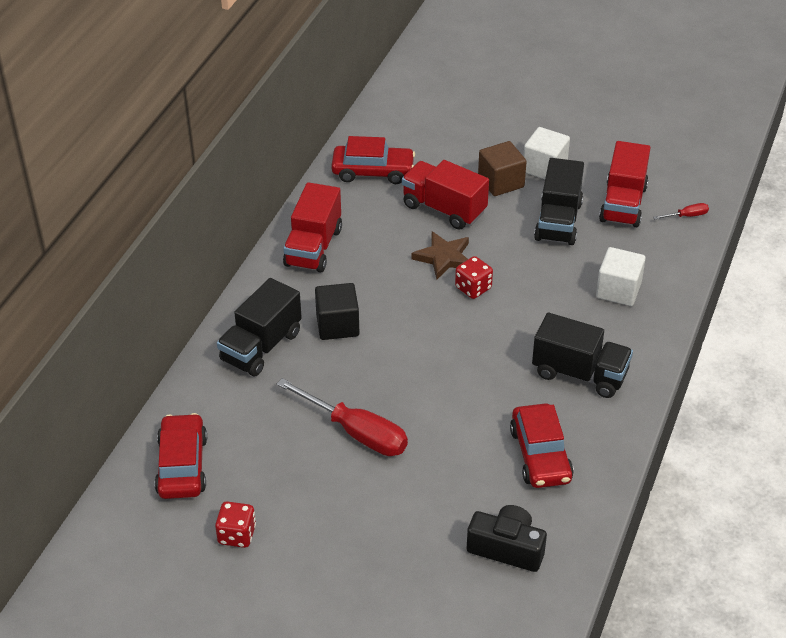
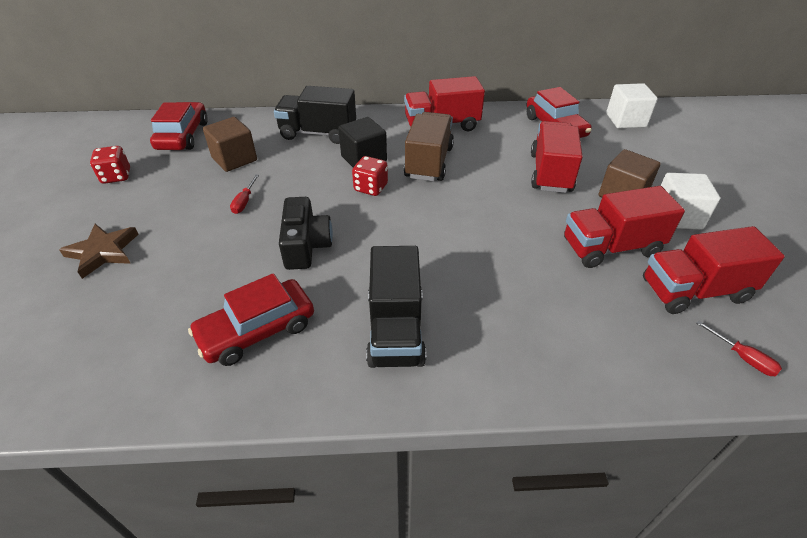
camera: 65 degrees right, 0 degrees up
(182, 465) = (183, 135): red car -> red car turned 60 degrees counterclockwise
(268, 427) = (234, 159): none -> brown cube
(356, 432) = (244, 202): red screwdriver -> red screwdriver, size x0.44
(375, 281) = (428, 162): none -> brown truck
(444, 257) = (488, 189): brown star -> brown star (103, 252)
(473, 288) = (464, 217): red dice -> red dice (371, 188)
(507, 548) = (115, 341): black camera -> black camera (306, 245)
(558, 221) = (611, 247): black truck -> red truck
(618, 290) = (551, 326): white cube -> white cube (625, 120)

